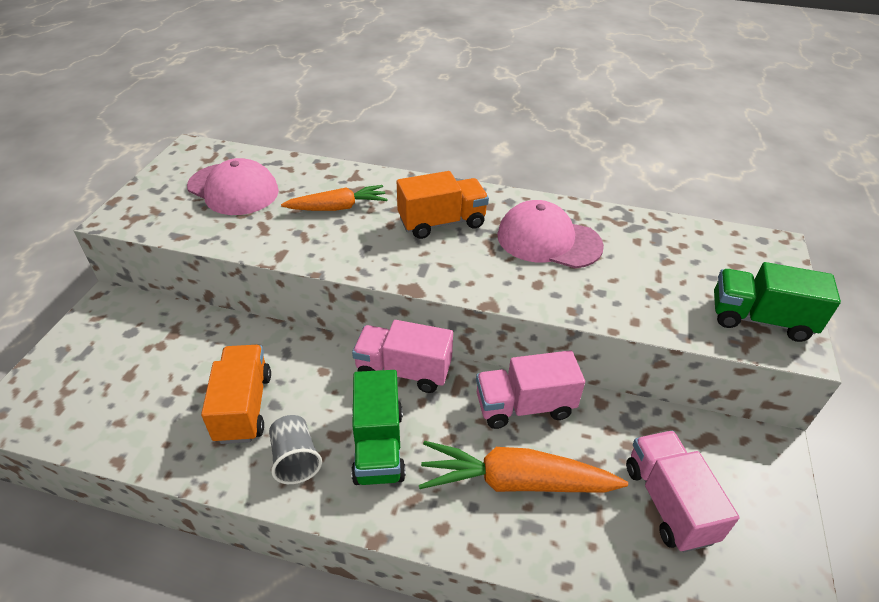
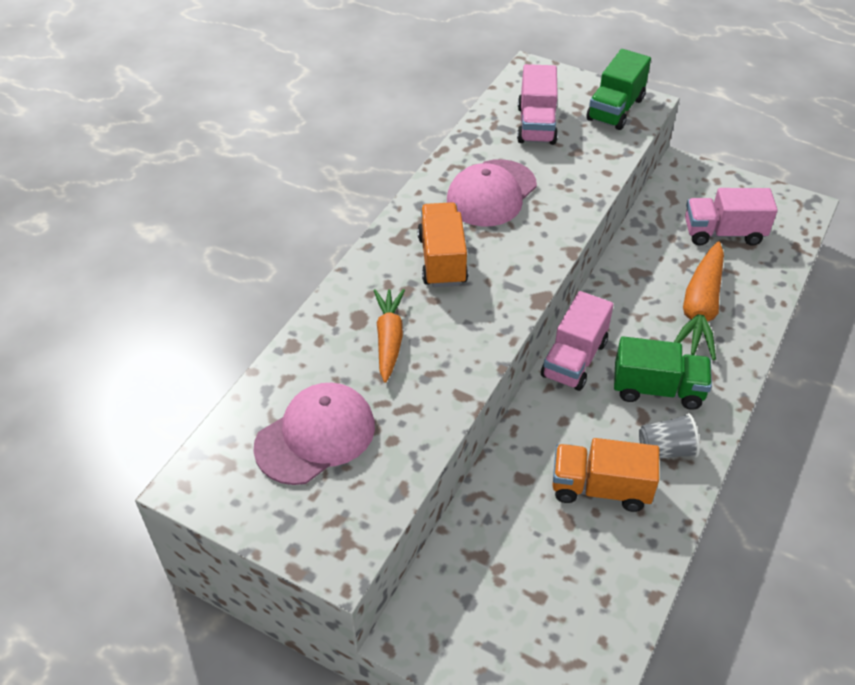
camera: 75 degrees left, 5 degrees up
(524, 406) = (627, 286): pink truck -> pink truck (536, 125)

